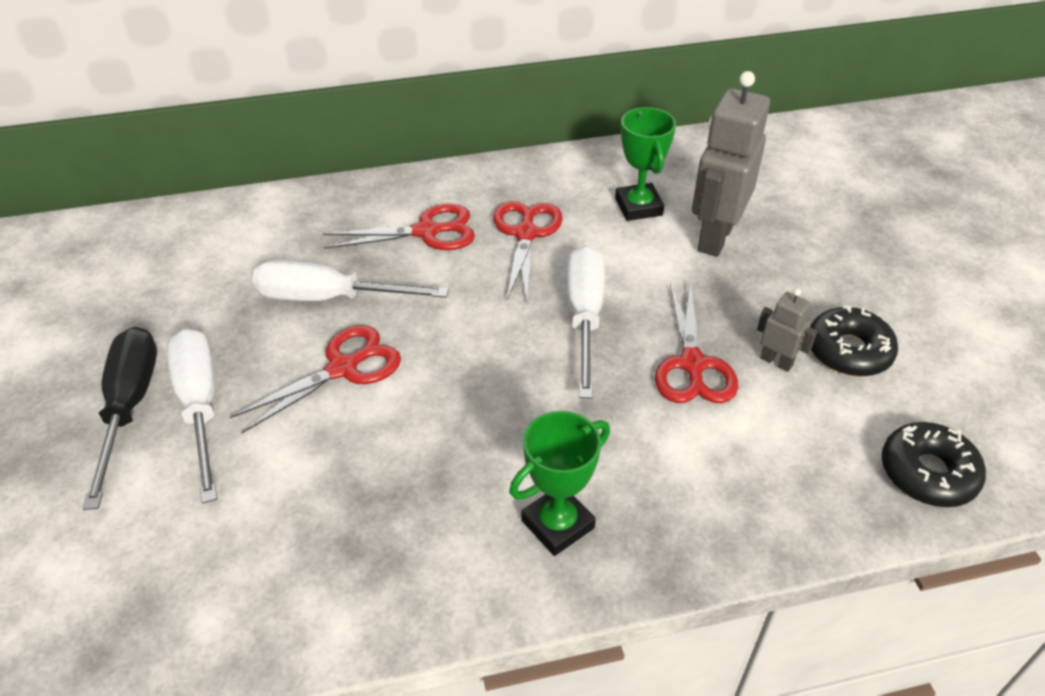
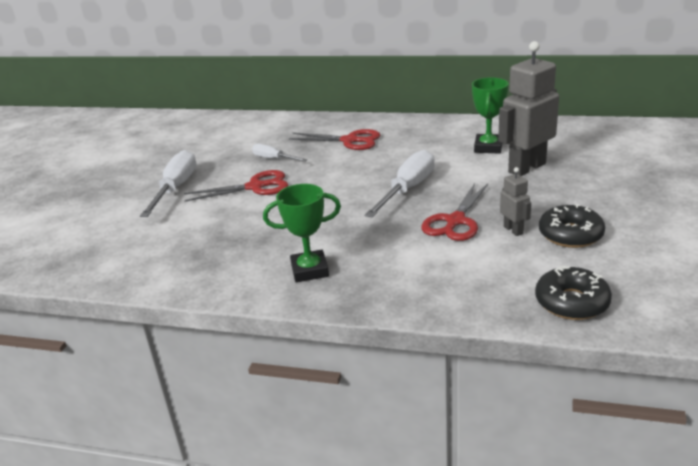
camera: 30 degrees right, 15 degrees down
(129, 407) = (144, 183): black screwdriver -> none
(329, 298) = (273, 159): white screwdriver -> white screwdriver, size x0.57
(526, 234) = (406, 149): red scissors -> none

